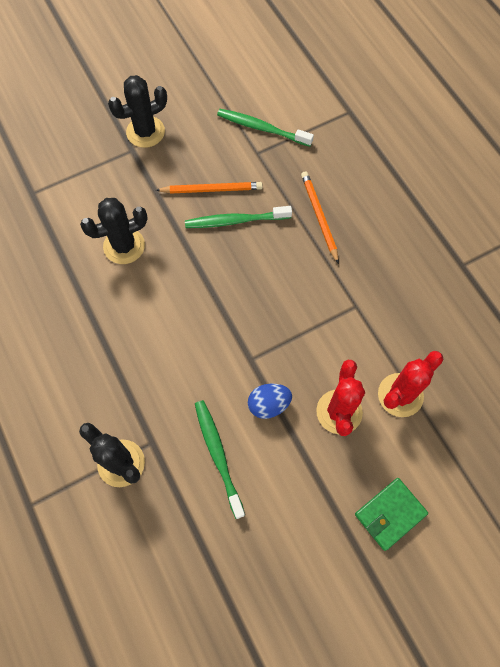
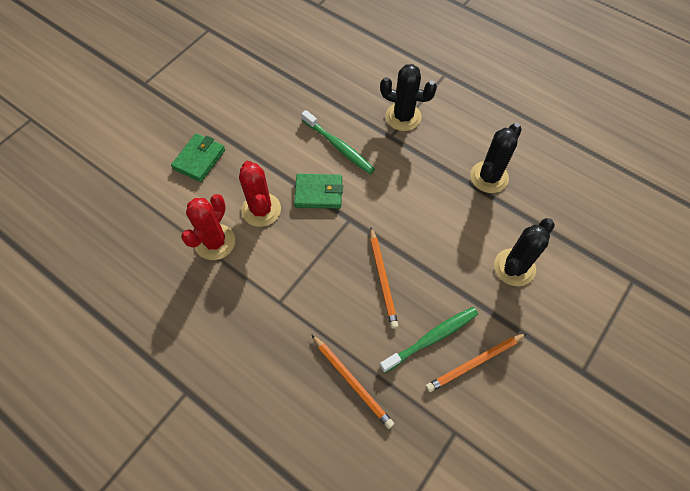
camera: 155 degrees right, 5 degrees down
(145, 132) = (586, 402): black cactus -> black cactus (489, 177)
(249, 287) = (383, 278): none -> orange pencil
(262, 128) = (468, 471): green toothbrush -> none
(268, 404) = (318, 193): blue egg -> green wallet

